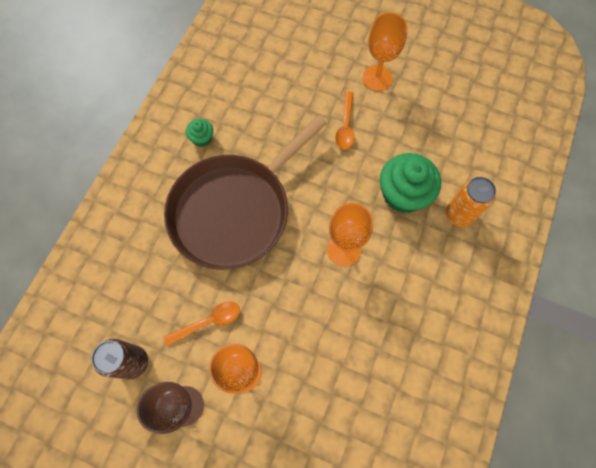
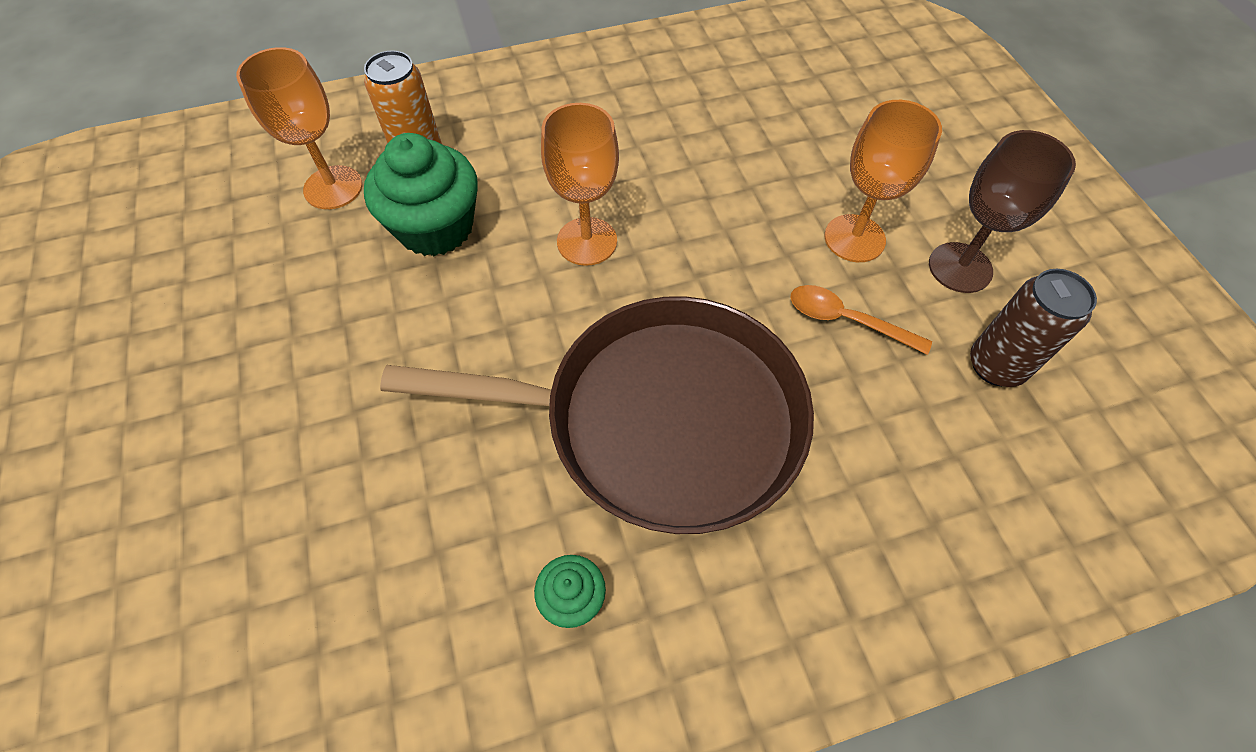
camera: 130 degrees left, 10 degrees down
(345, 126) = (359, 373): orange spoon -> none
(377, 78) = (209, 393): orange goblet -> orange goblet (333, 187)

